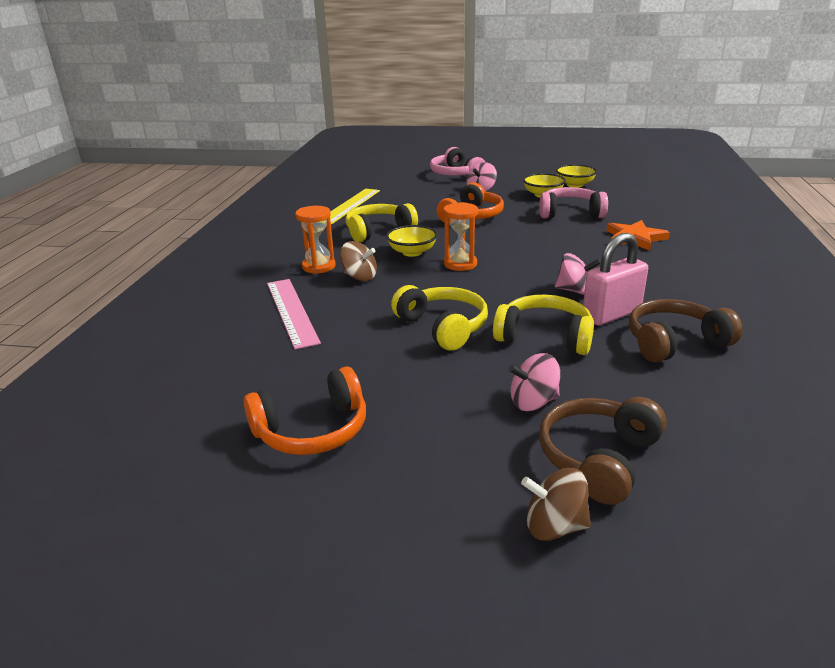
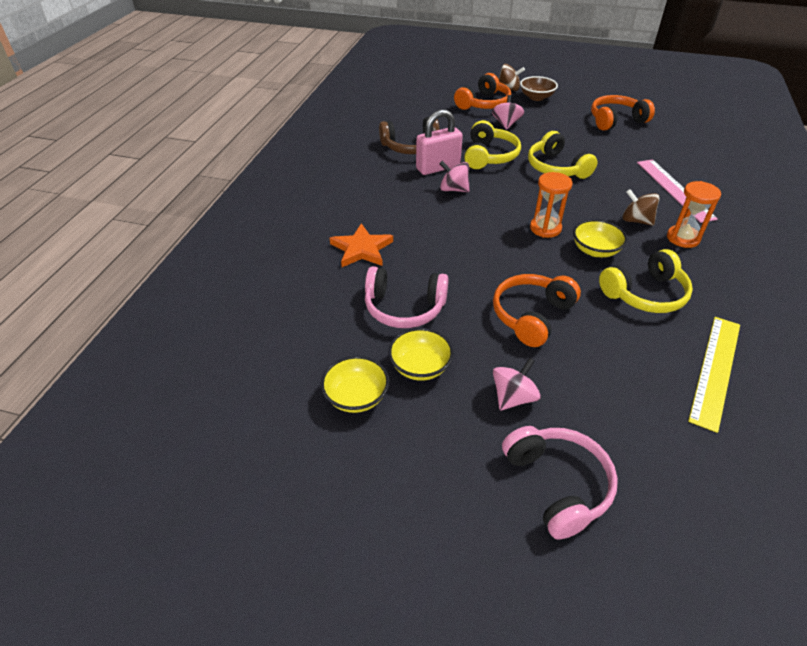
camera: 175 degrees left, 15 degrees up
(478, 494) = (536, 97): none -> brown bowl
(533, 402) = (506, 124): pink spinning top -> pink spinning top turned 75 degrees counterclockwise
(545, 337) = (489, 156): yellow headphones -> yellow headphones turned 105 degrees counterclockwise
(598, 458) = (483, 103): brown headphones -> orange headphones

